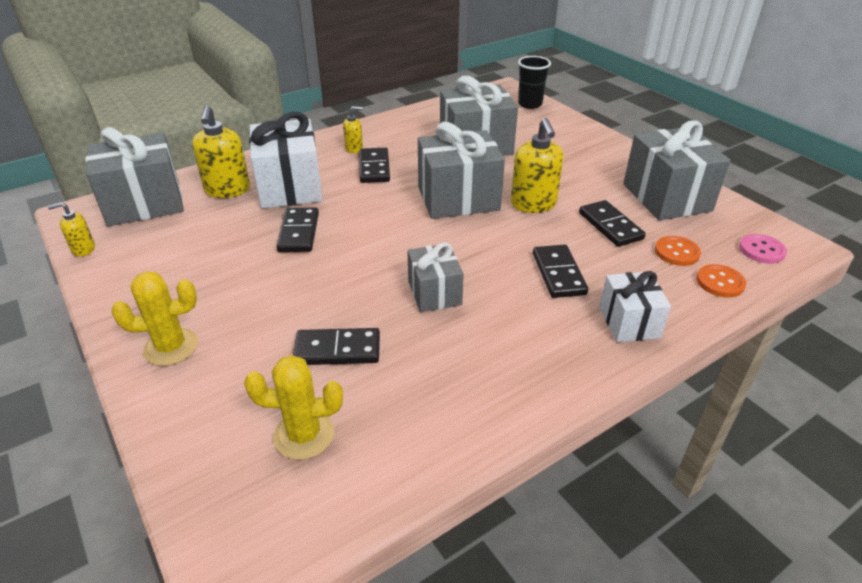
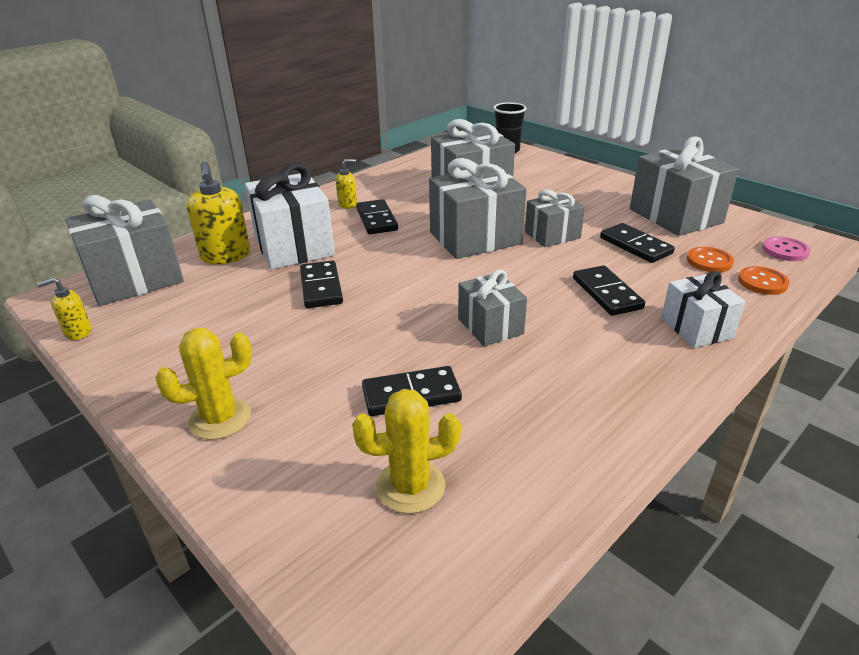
camera: 10 degrees left, 5 degrees down
(533, 204) = (552, 235): yellow soap dispenser -> grey gift

